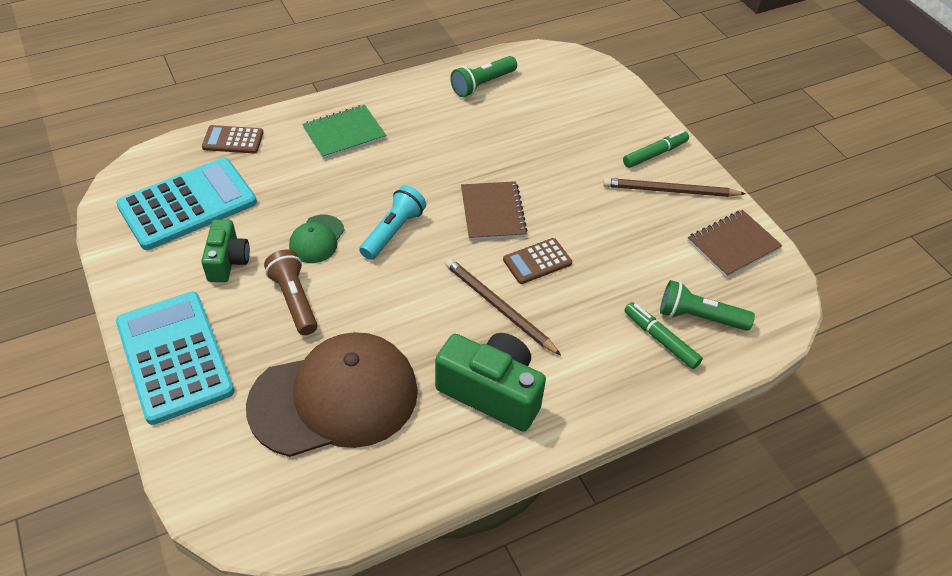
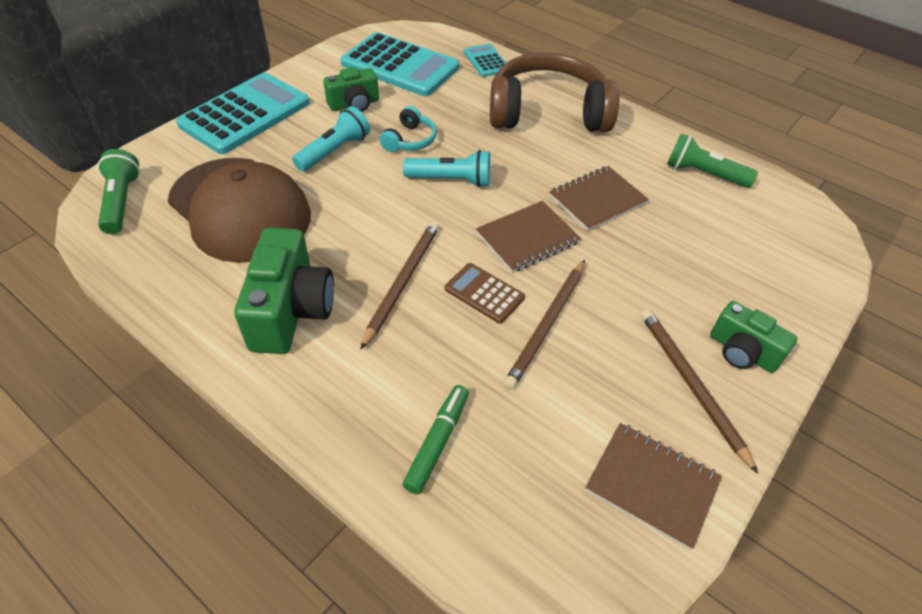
camera: 65 degrees right, 0 degrees up
(233, 140) = (486, 61): brown calculator -> turquoise calculator
(294, 300) = (334, 151): brown flashlight -> turquoise flashlight
(317, 239) = (410, 140): green cap -> turquoise headphones
(344, 133) = (547, 112): green notebook -> brown headphones
(474, 154) = (597, 200): none -> brown notebook
(586, 239) = (547, 325): none -> brown pencil
(655, 154) = (742, 352): green marker -> green camera
(699, 317) = (498, 476): green flashlight -> green flashlight (122, 202)

